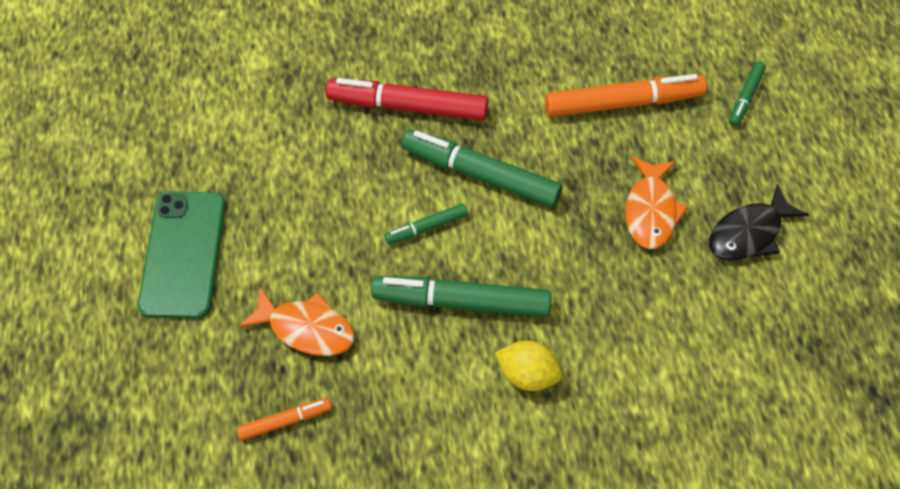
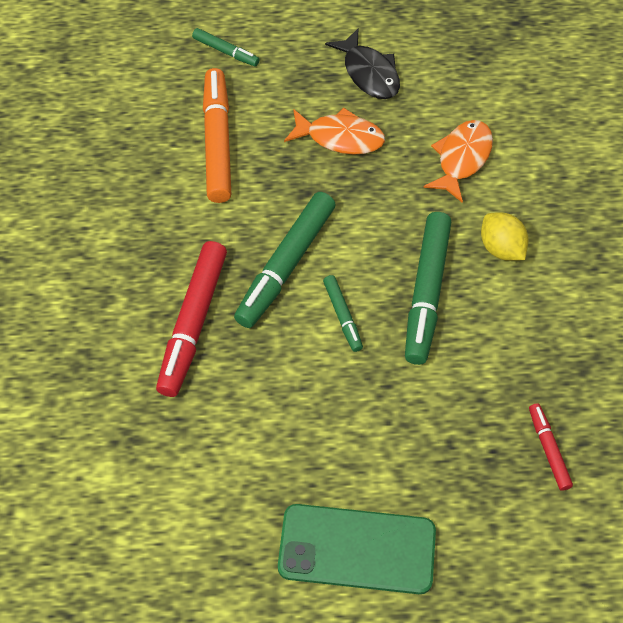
camera: 85 degrees left, 0 degrees up
(285, 421) = (548, 449): orange marker -> red marker
(306, 329) = (450, 428): orange fish -> orange fish (462, 159)
(527, 375) = (501, 248): yellow lemon -> yellow lemon turned 60 degrees counterclockwise

